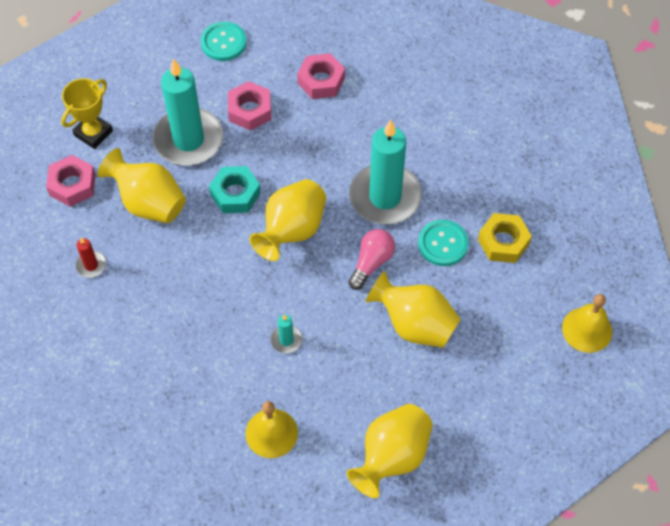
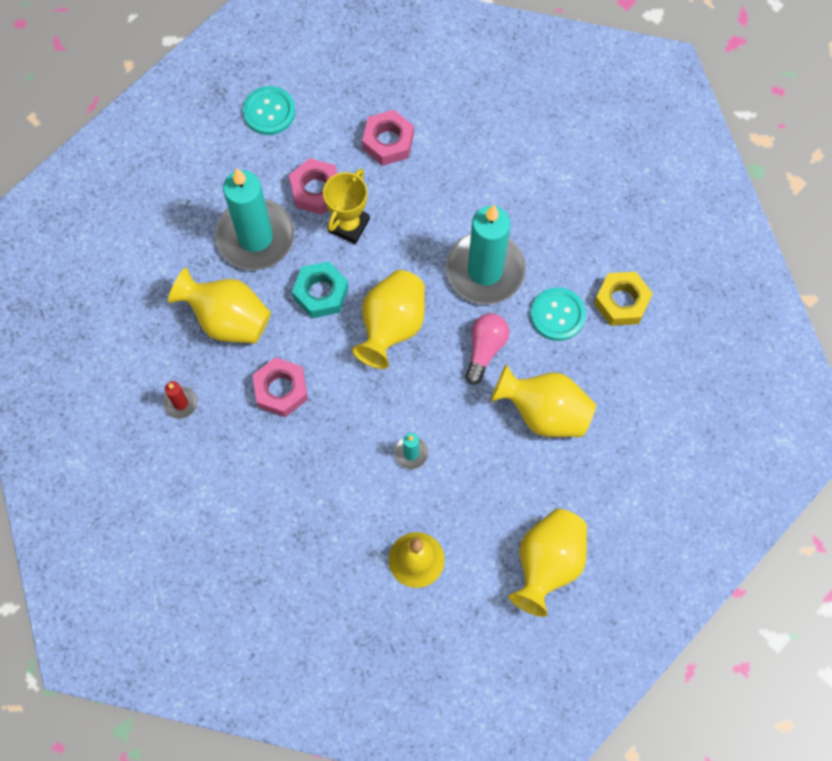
camera: 10 degrees left, 10 degrees up
(72, 185) = (138, 312): pink nut -> pink nut (281, 390)
(93, 133) = (147, 246): yellow trophy -> yellow trophy (348, 225)
(587, 329) = (726, 387): yellow bell -> none

